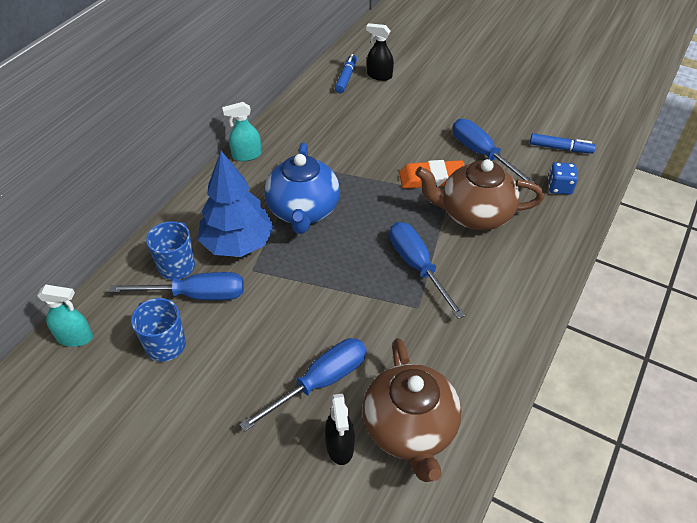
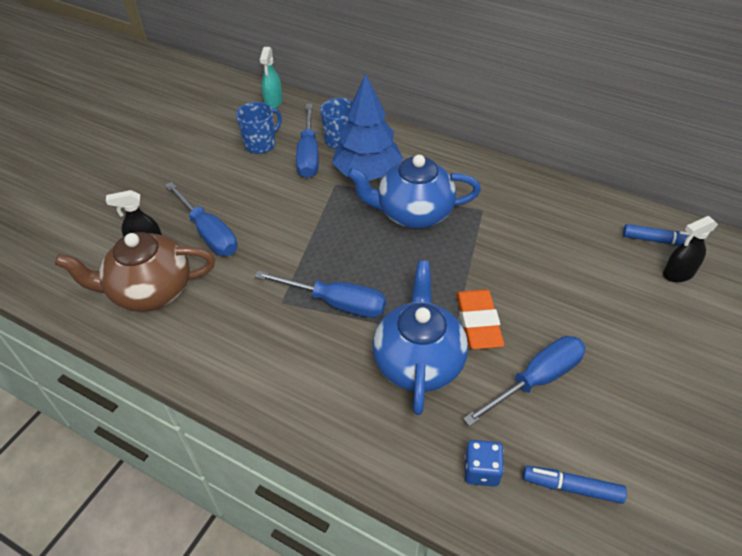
camera: 90 degrees right, 0 degrees up
(246, 155) = (491, 168): turquoise spray bottle -> none
(379, 75) = (678, 273): black spray bottle -> black spray bottle turned 135 degrees counterclockwise
(417, 266) = (336, 303): blue screwdriver -> blue screwdriver turned 45 degrees clockwise
(474, 214) = (418, 361): brown teapot -> blue teapot
(560, 148) = (572, 487): blue marker -> blue marker turned 90 degrees clockwise

